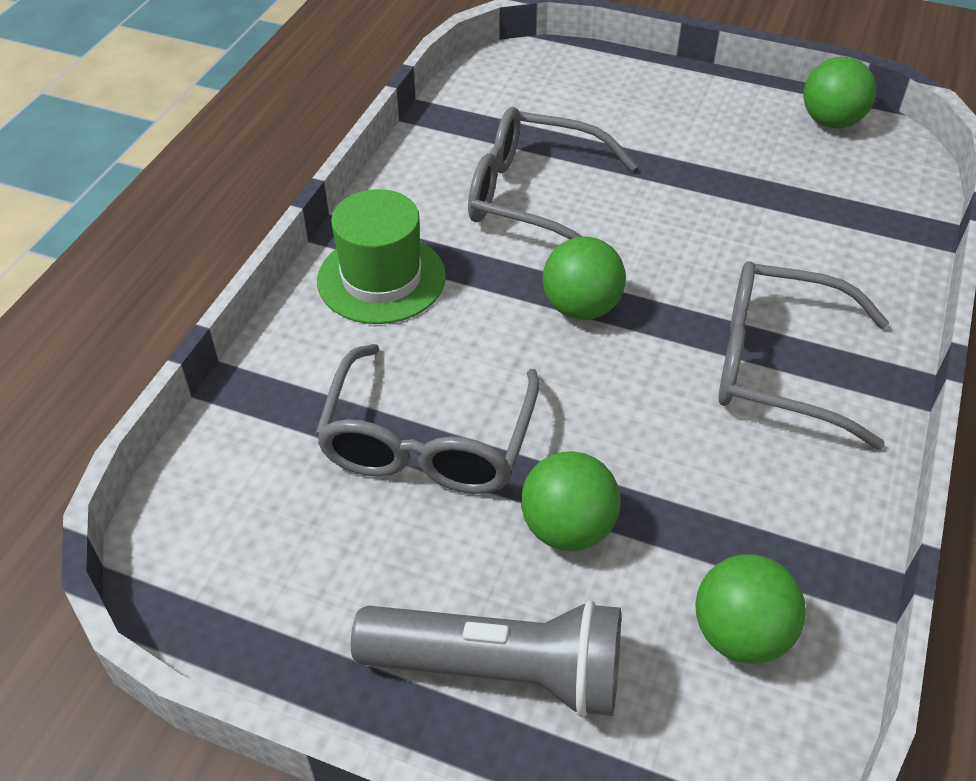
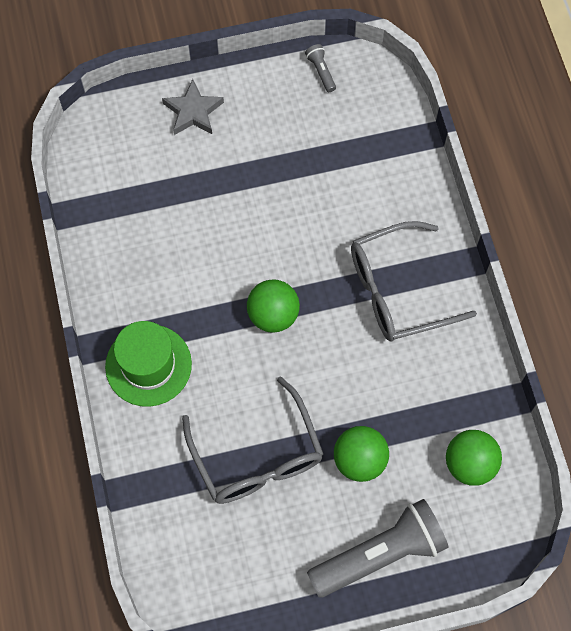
camera: 35 degrees left, 20 degrees up
(533, 196) = (188, 245): grey glasses -> none
(643, 93) = (193, 111): none -> grey star
(831, 122) = (321, 71): green ball -> grey flashlight

